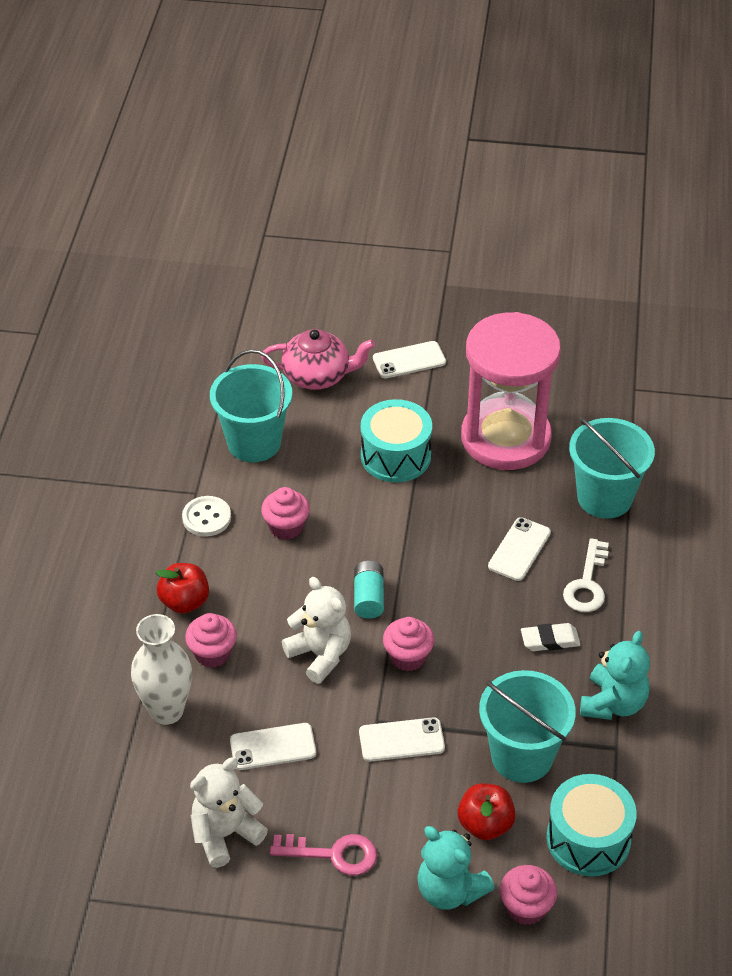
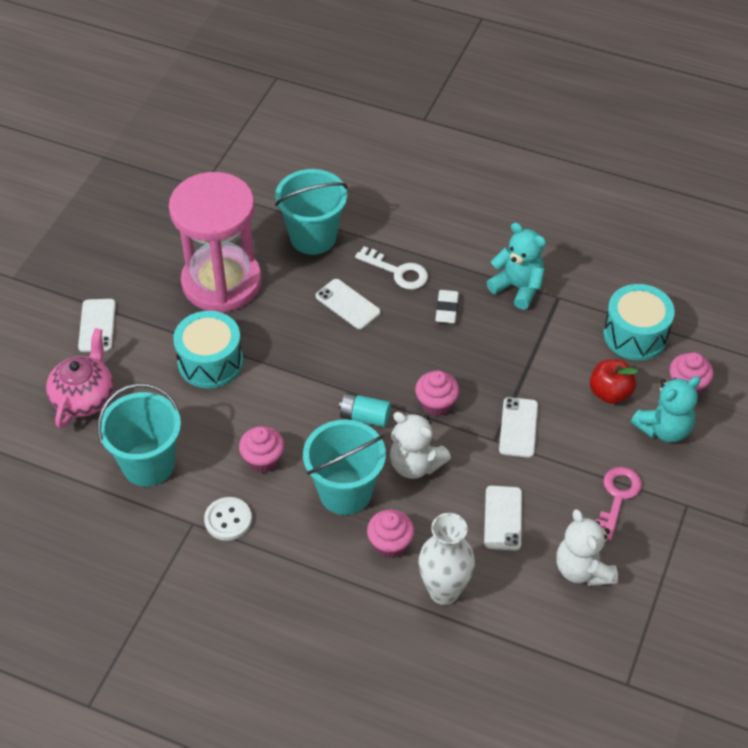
camera: 75 degrees left, 5 degrees up
(185, 602) = (324, 555): red apple -> none
(320, 654) = (415, 464): white teddy bear -> white teddy bear turned 120 degrees counterclockwise
(522, 756) = (553, 355): turquoise bucket -> turquoise bucket (345, 492)

